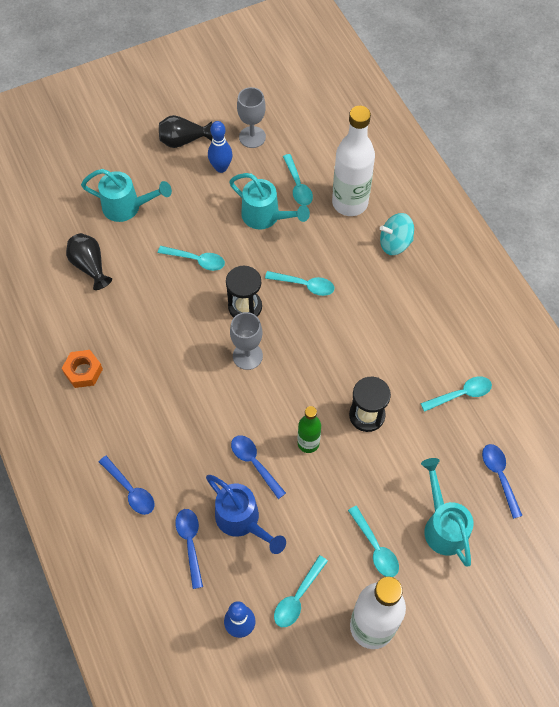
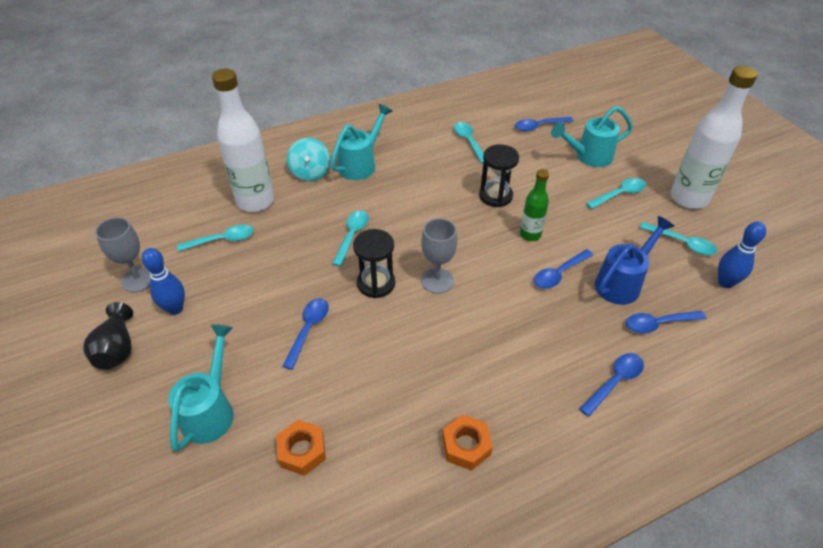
camera: 90 degrees left, 15 degrees down
(90, 266) = (302, 451): black vase -> orange nut
(196, 260) = (308, 329): turquoise spoon -> blue spoon
(265, 217) = (258, 267): turquoise watering can -> turquoise watering can (361, 164)

